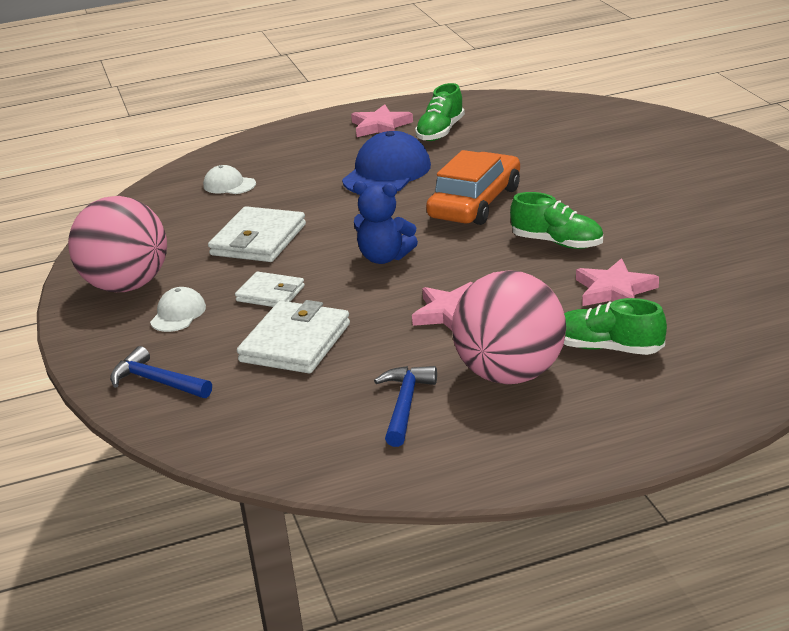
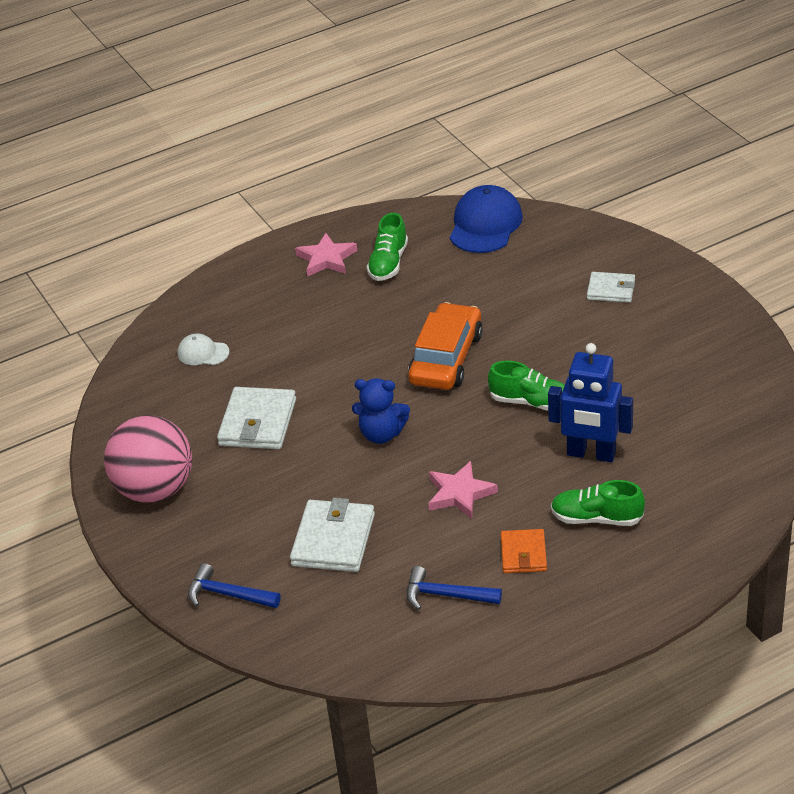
camera: 10 degrees left, 10 degrees up
(178, 314) = (216, 518): white cap -> none
(270, 294) = (292, 487): white wallet -> white wallet (611, 290)
(387, 173) = (352, 324): blue cap -> blue cap (485, 225)
(405, 405) = (446, 595): blue hammer -> blue hammer turned 75 degrees counterclockwise
(510, 374) = (523, 554): pink ball -> orange wallet
(614, 290) = (591, 454): pink star -> blue robot

